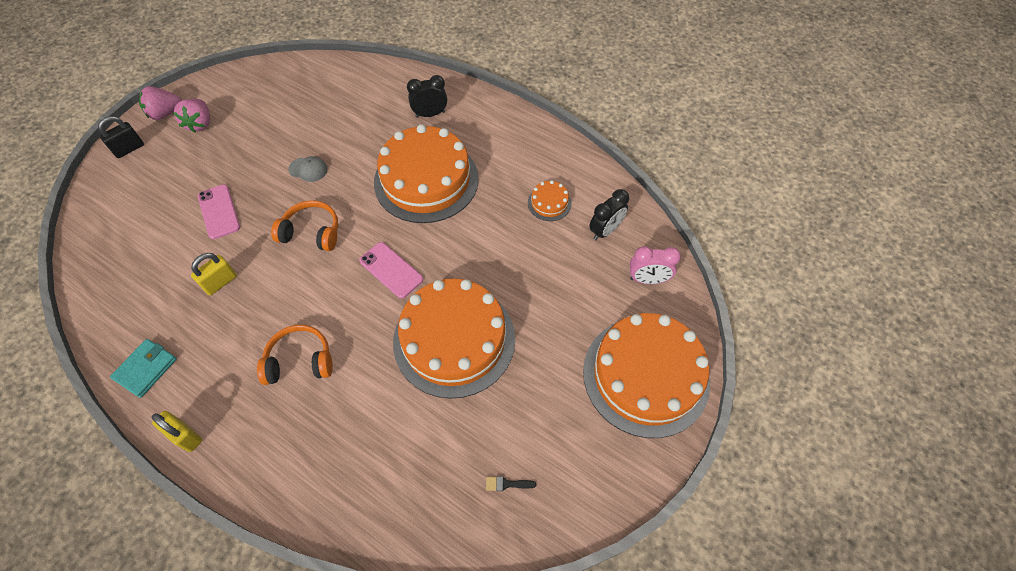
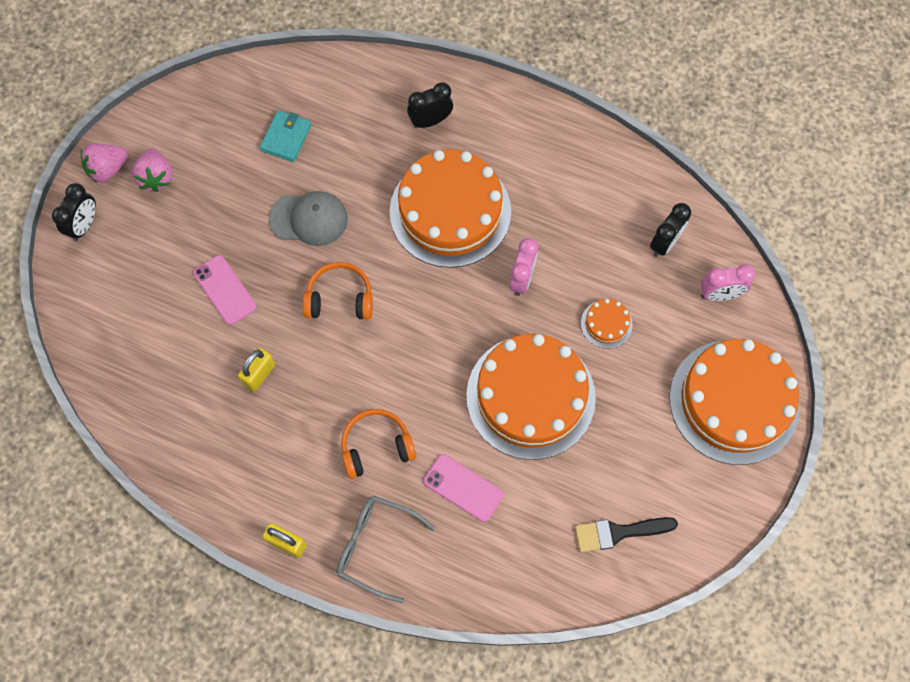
camera: 10 degrees left, 10 degrees up
(129, 149) = (84, 225): black padlock -> black clock
(146, 369) = (217, 483): turquoise wallet -> turquoise wallet (286, 138)
(267, 455) = (376, 547): none -> grey glasses
(308, 169) = (309, 219): grey cap -> grey cap, size x1.70
(391, 270) = (442, 329): pink phone -> pink phone (463, 488)
(472, 240) = (522, 279): none -> pink clock
(507, 484) = (618, 532): black brush -> black brush, size x2.08
(549, 203) = (596, 218): orange cake -> orange cake (606, 324)

